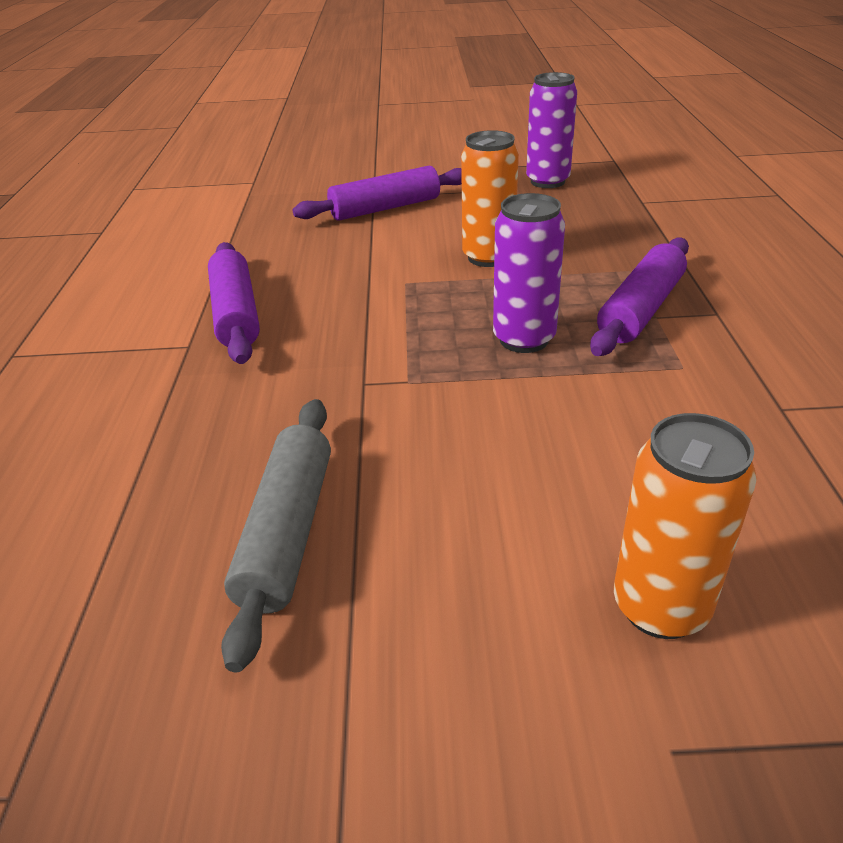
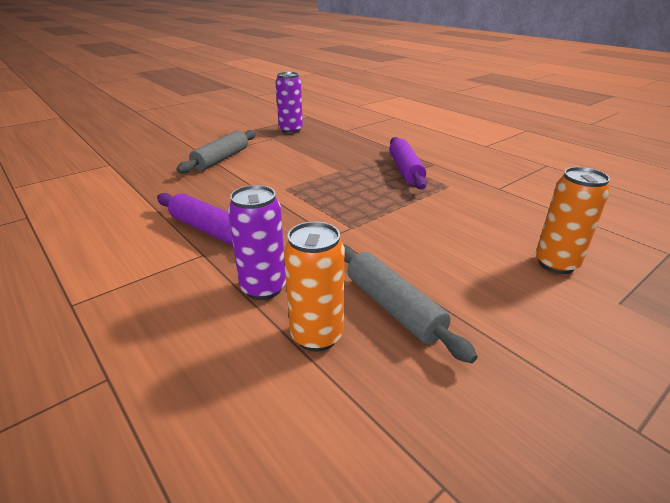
camera: 40 degrees left, 5 degrees down
(385, 208) = (221, 159): purple rolling pin -> grey rolling pin
(488, 257) = (310, 167): orange can -> orange can (317, 336)
(524, 339) = (376, 195): purple can -> purple can (263, 288)

